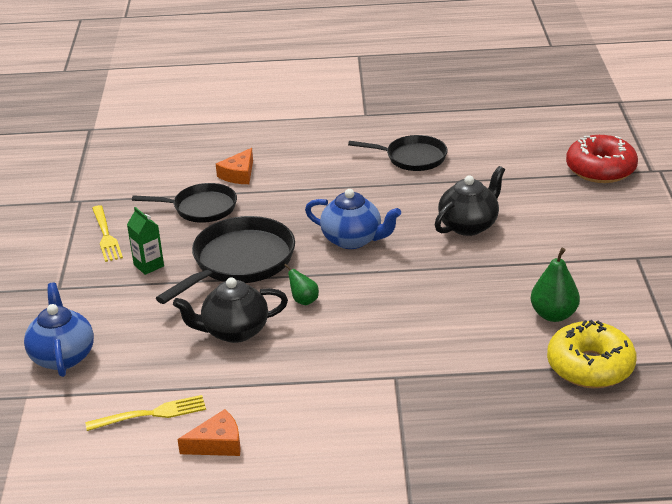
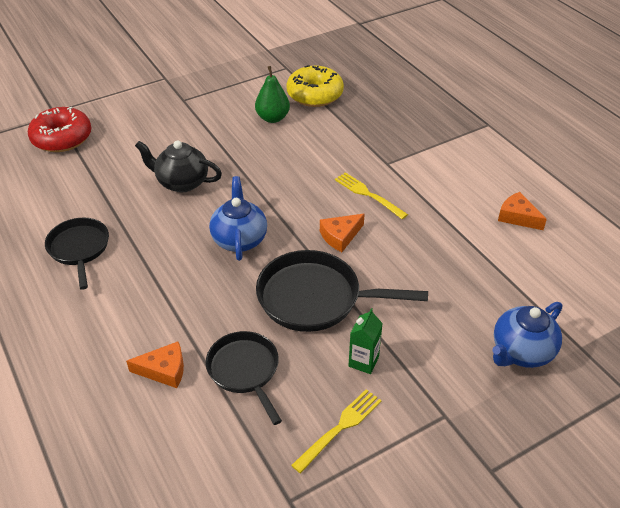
camera: 120 degrees left, 10 degrees up
(151, 414) = (525, 262): yellow fork -> yellow fork (368, 194)
(234, 331) = (405, 259): black teapot -> none
(304, 300) = (340, 236): green pear -> orange cheese

